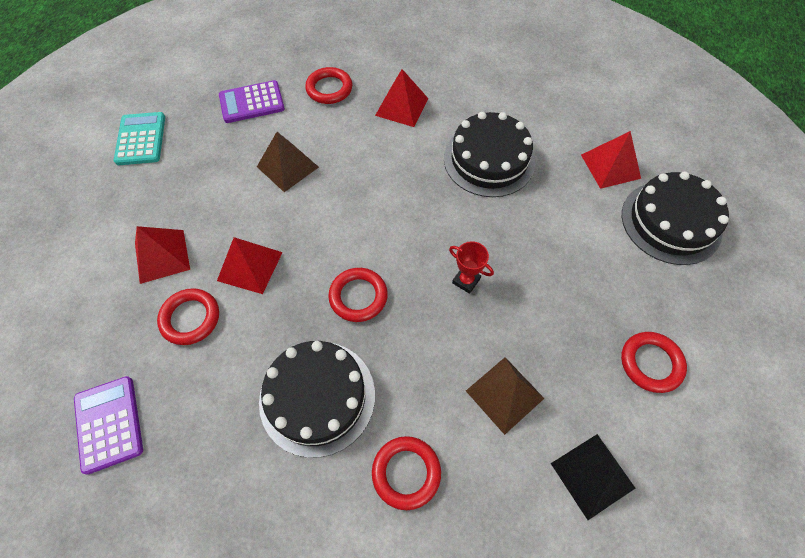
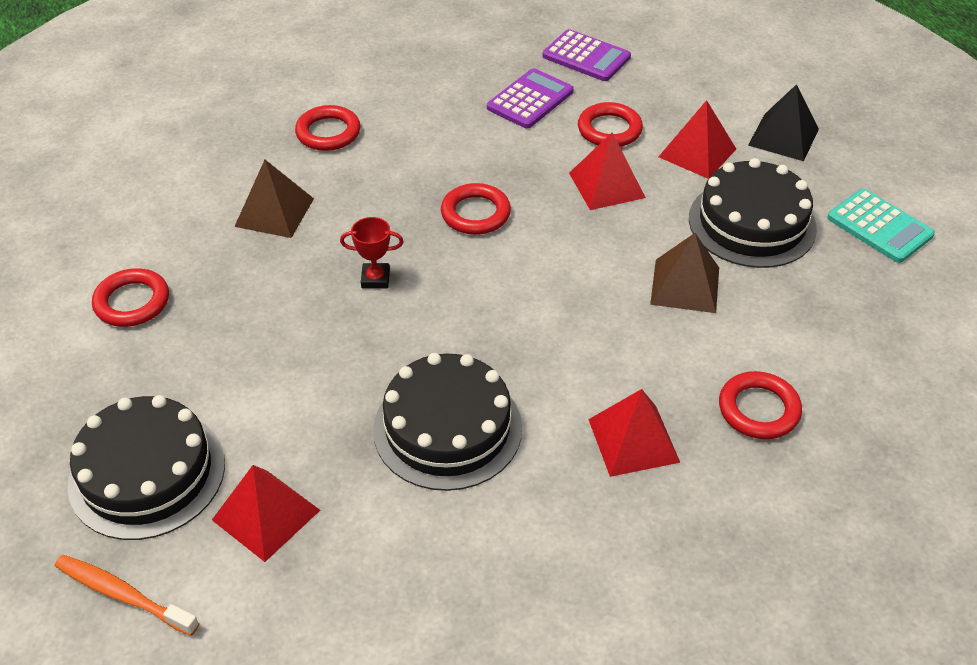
camera: 145 degrees right, 15 degrees down
(252, 102) = (827, 333): purple calculator -> purple calculator (530, 100)
(317, 397) = (442, 137): black cake -> black cake (752, 223)
(592, 475) = (164, 198): black pyramid -> black pyramid (783, 137)
(698, 165) = (123, 595): none -> orange toothbrush

